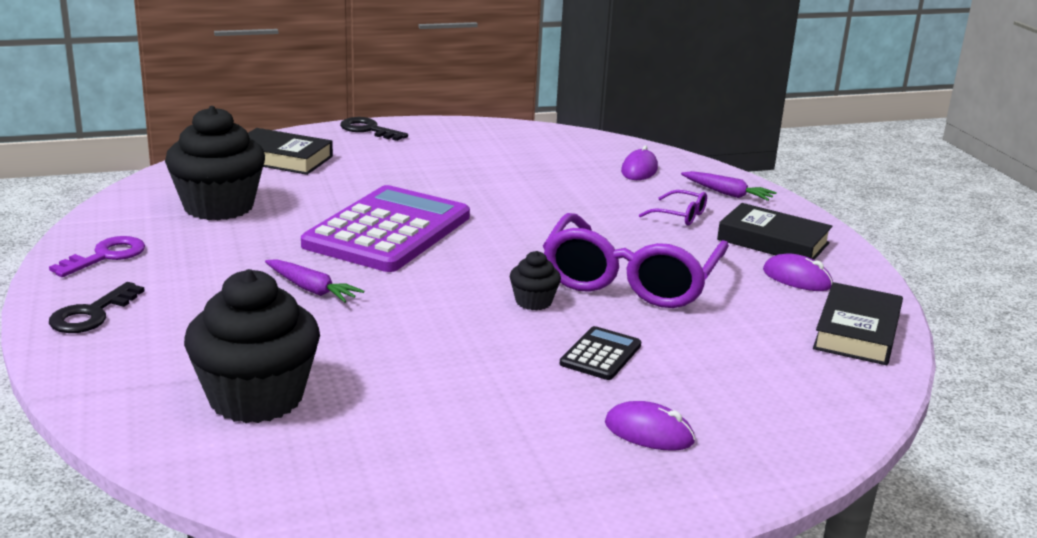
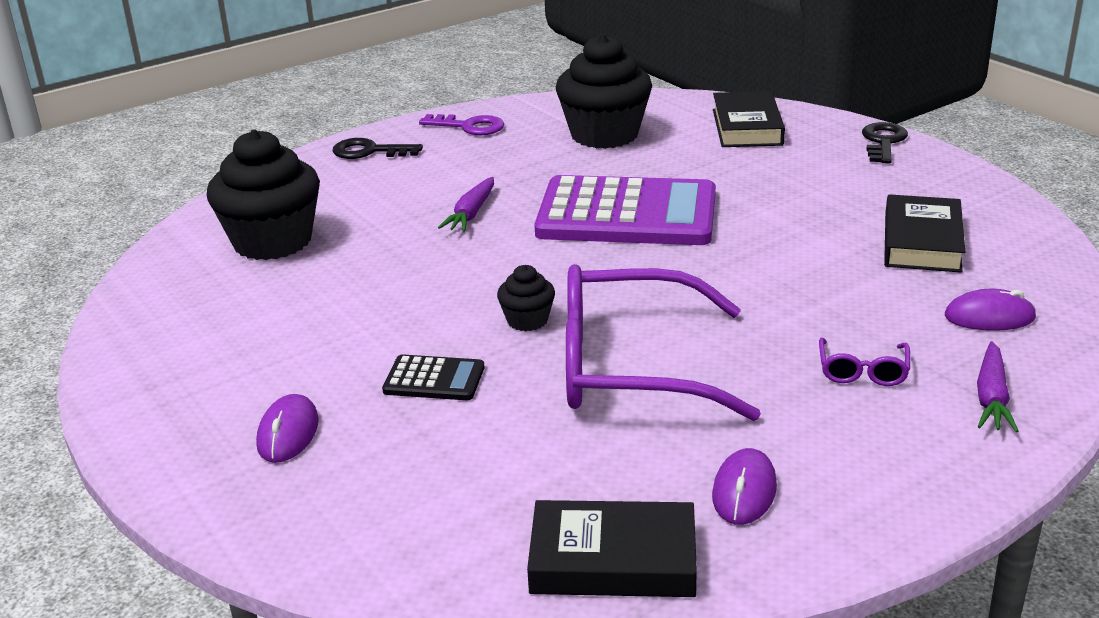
camera: 75 degrees right, 5 degrees up
(773, 241) = (854, 457): black book -> black book (922, 242)

